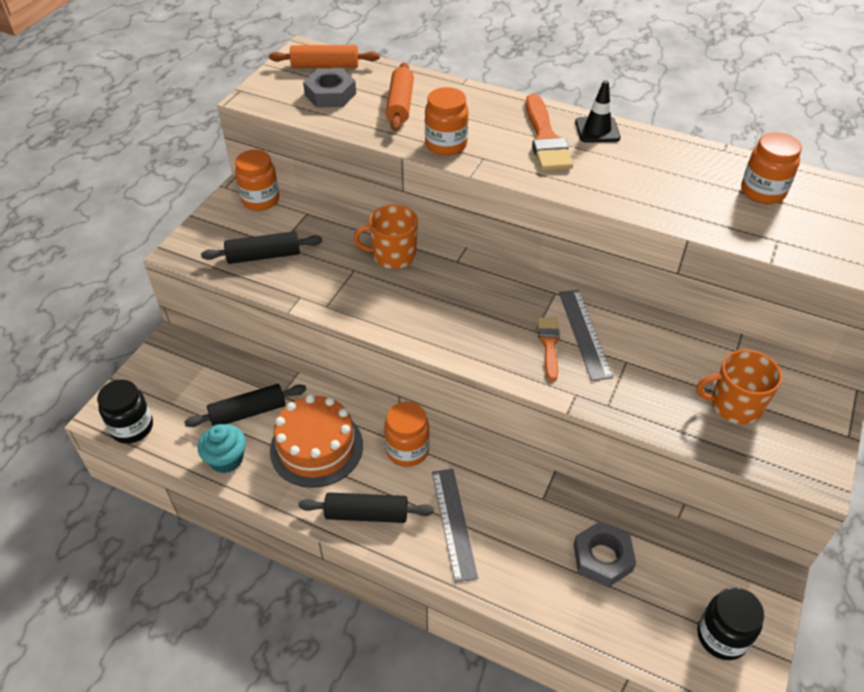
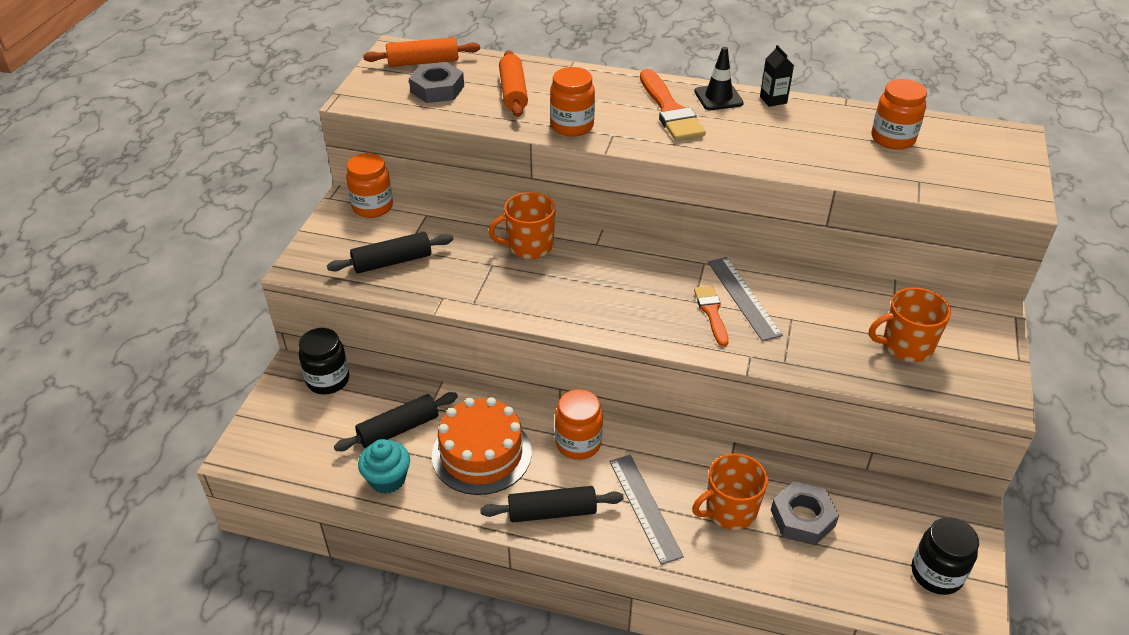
camera: 10 degrees left, 5 degrees down
(132, 428) = (274, 462): black jar -> black jar (328, 380)
(533, 539) = (729, 510): none -> orange mug
(651, 138) = (773, 100): none -> black carton

